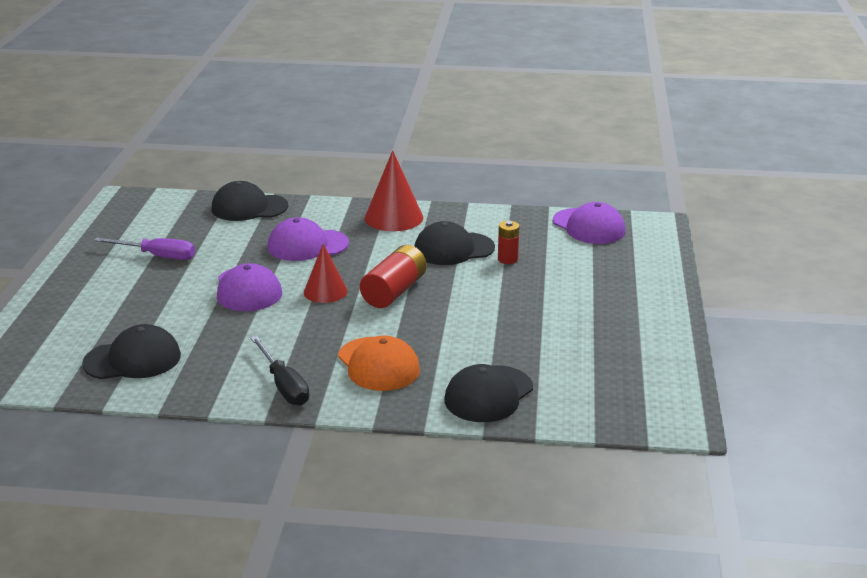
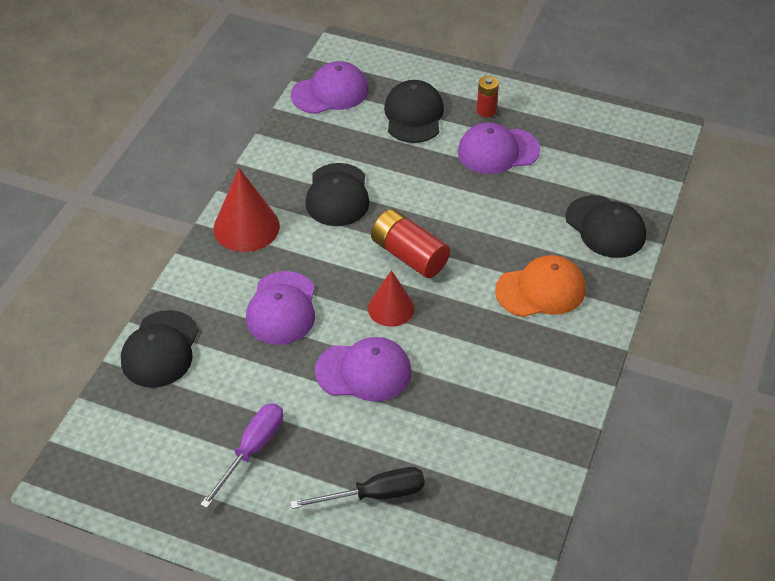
camera: 75 degrees left, 20 degrees up
(132, 359) = (483, 485): black cap -> black cap (413, 115)
(284, 385) = (561, 364): black screwdriver -> black screwdriver (375, 495)
(507, 259) = (374, 162): red battery -> red battery (486, 111)
(566, 319) = (498, 151): none -> purple cap

